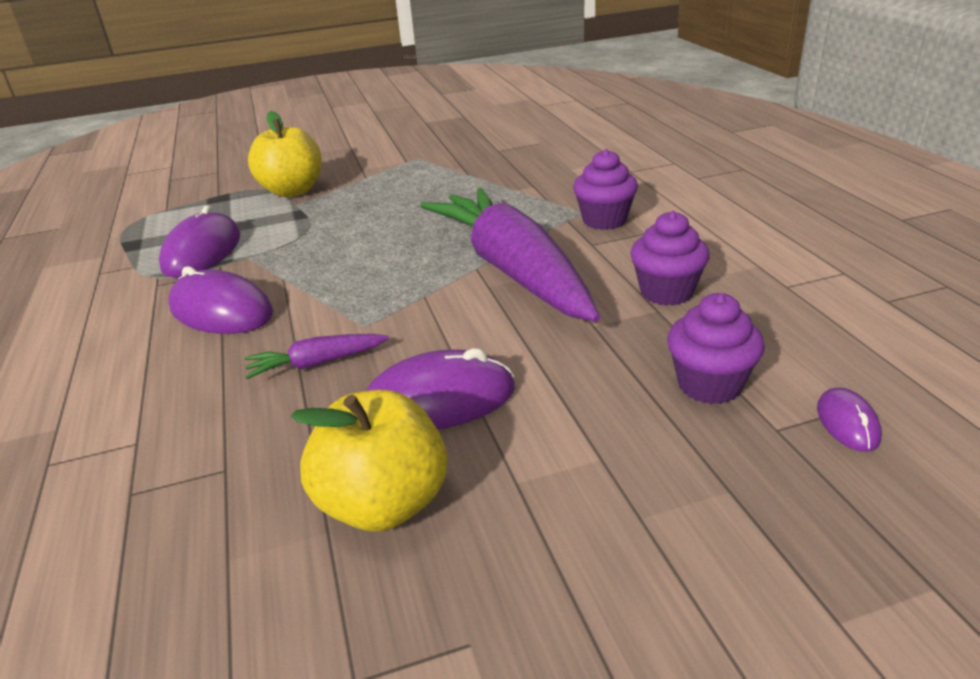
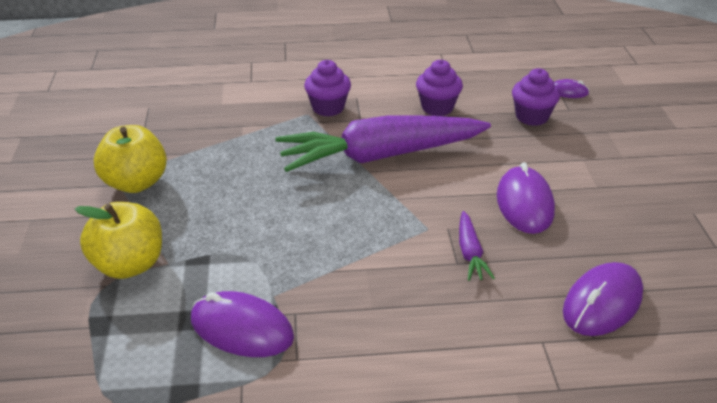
camera: 80 degrees left, 5 degrees up
(221, 311) = (372, 307): purple mouse -> purple mouse (602, 303)
(384, 503) = (610, 231): yellow apple -> yellow apple (136, 183)

